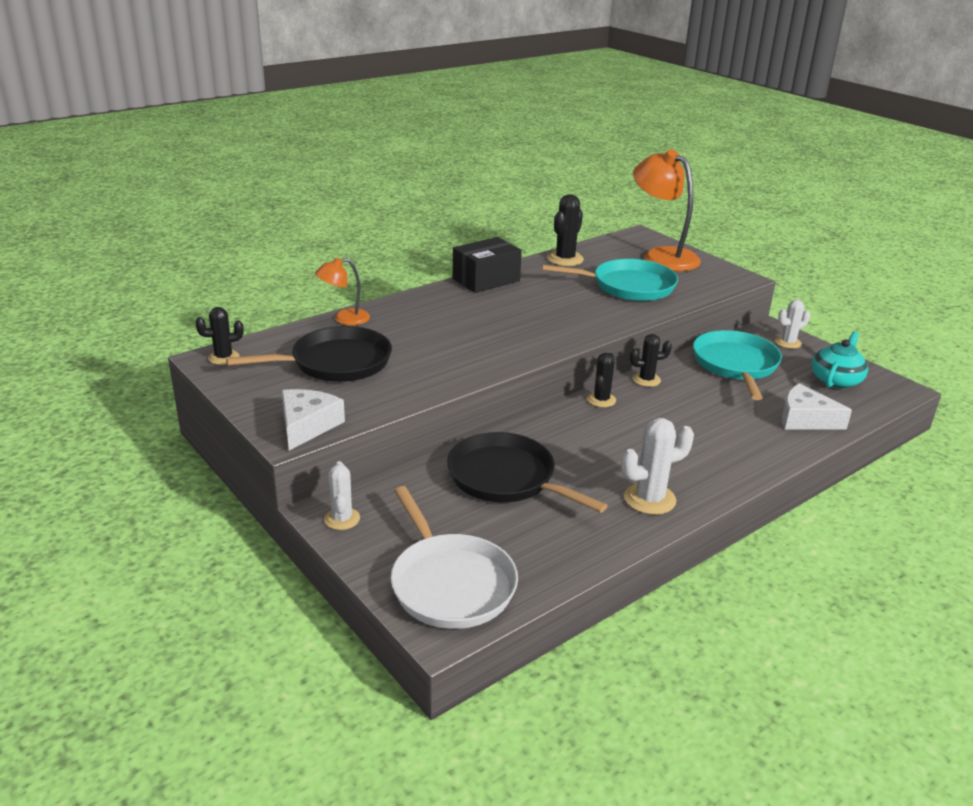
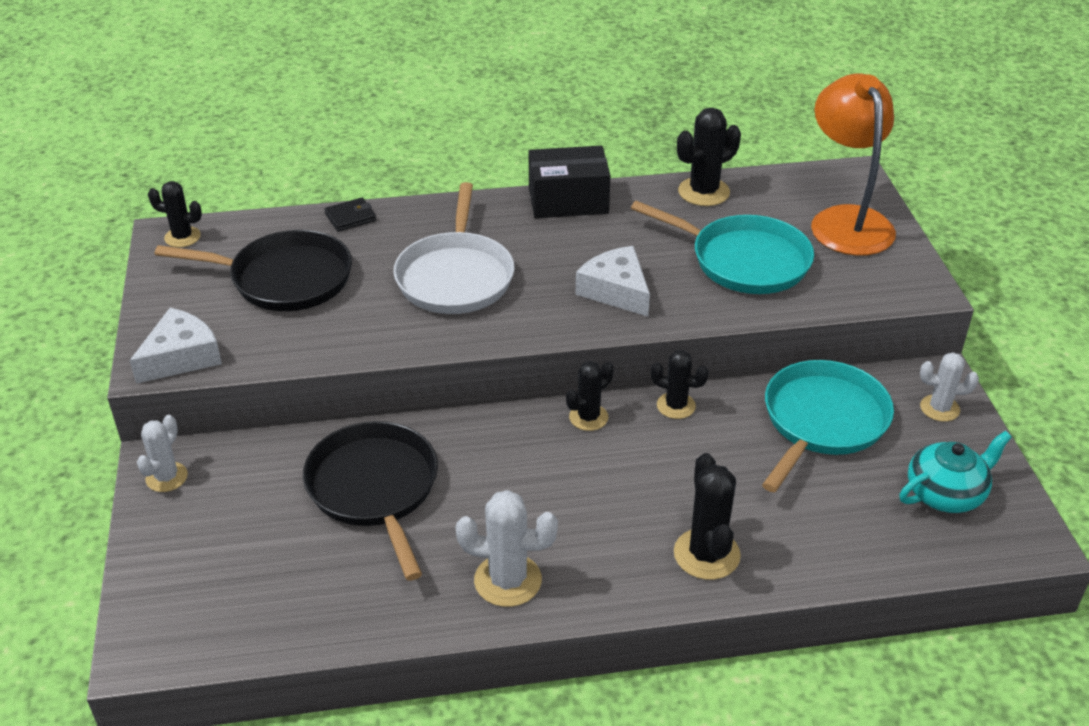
camera: 30 degrees right, 10 degrees up
(344, 319) = (350, 217): orange lamp -> black wallet
(450, 584) = (197, 600): white pan -> white pan (455, 277)
(748, 447) = (706, 554): none -> black cactus
(805, 419) = (831, 539): white cheese -> white cheese (616, 291)

